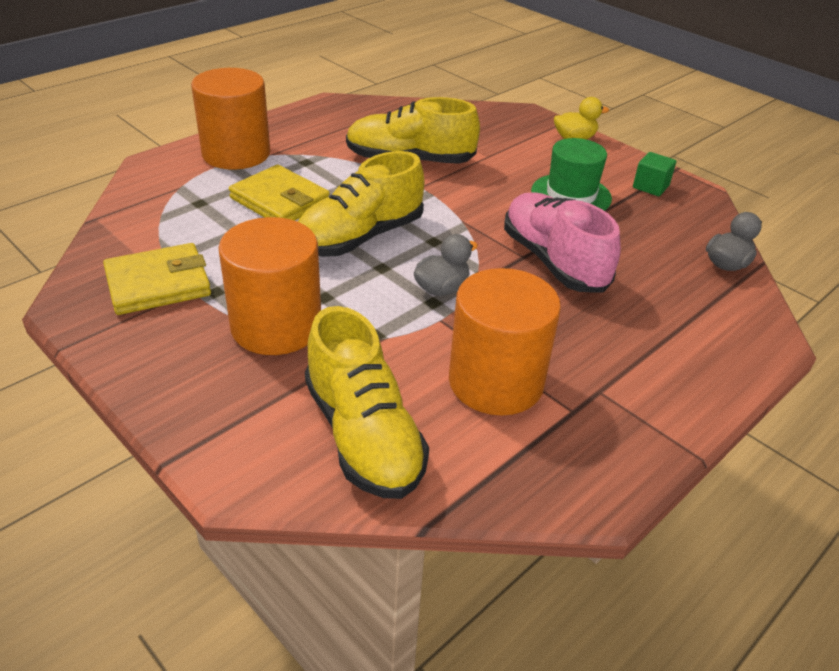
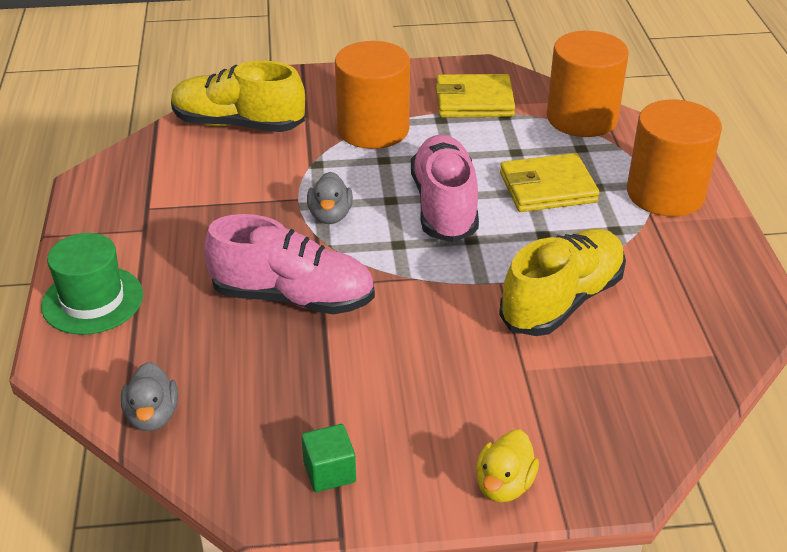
camera: 130 degrees right, 0 degrees up
(158, 284) = (474, 101): yellow wallet -> yellow wallet turned 75 degrees clockwise
(359, 238) = (444, 206): yellow shoe -> pink shoe
(496, 382) = (211, 190): orange cylinder -> orange cylinder (582, 118)
(571, 195) = (381, 384): green hat -> green hat (92, 300)

